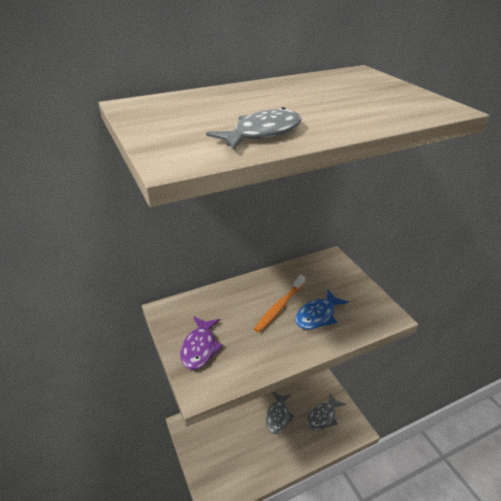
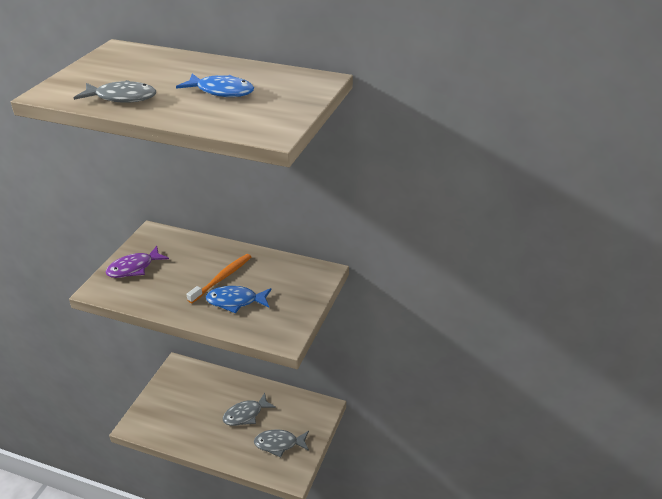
camera: 45 degrees right, 0 degrees up
(280, 307) = (222, 278): orange toothbrush -> orange toothbrush turned 135 degrees clockwise
(324, 99) = (221, 91): none -> blue fish

